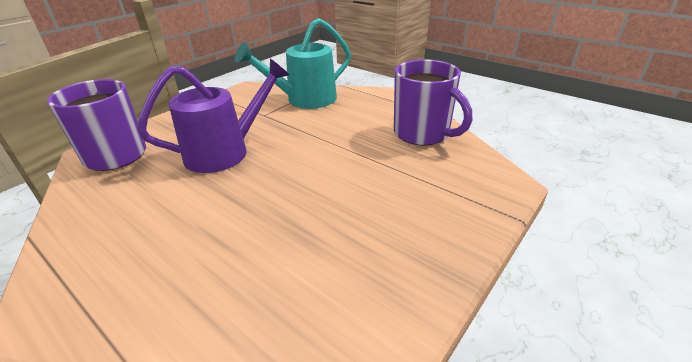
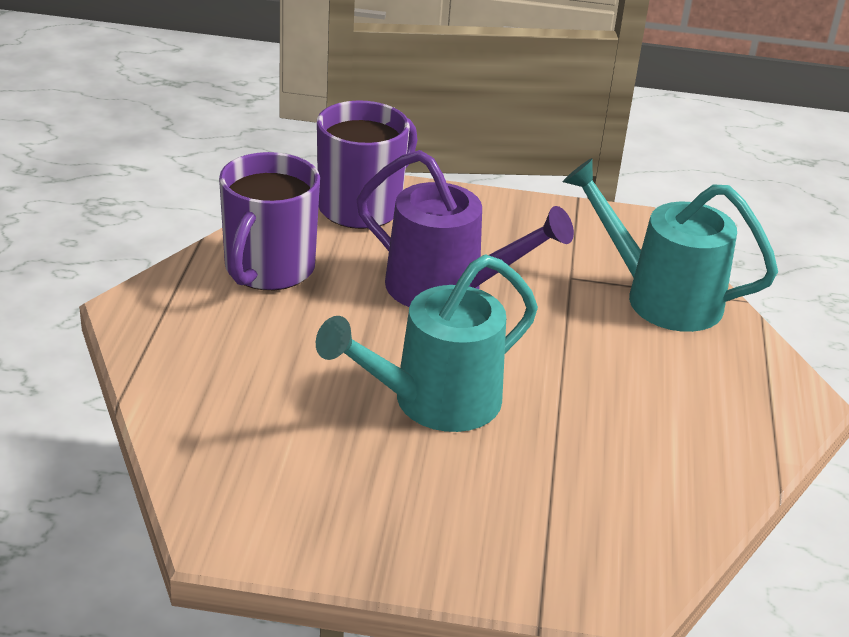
camera: 55 degrees right, 0 degrees up
(313, 191) = (433, 403): none -> turquoise watering can
(422, 134) = (684, 466): purple mug -> purple mug (268, 269)

